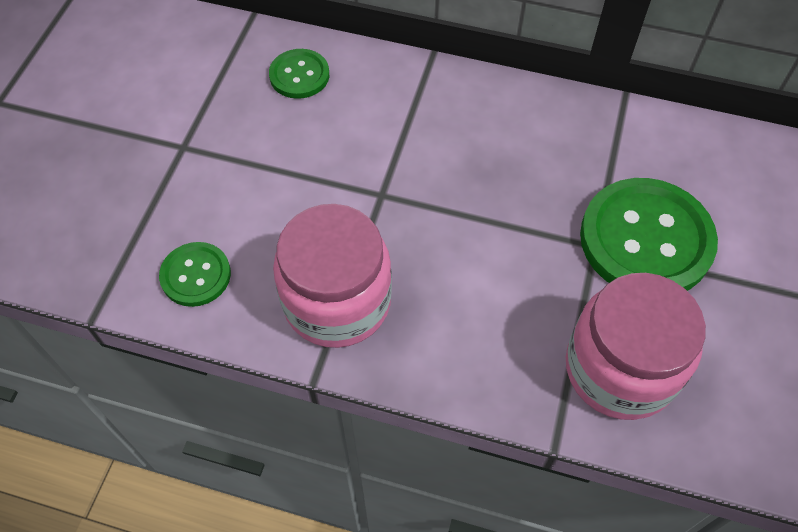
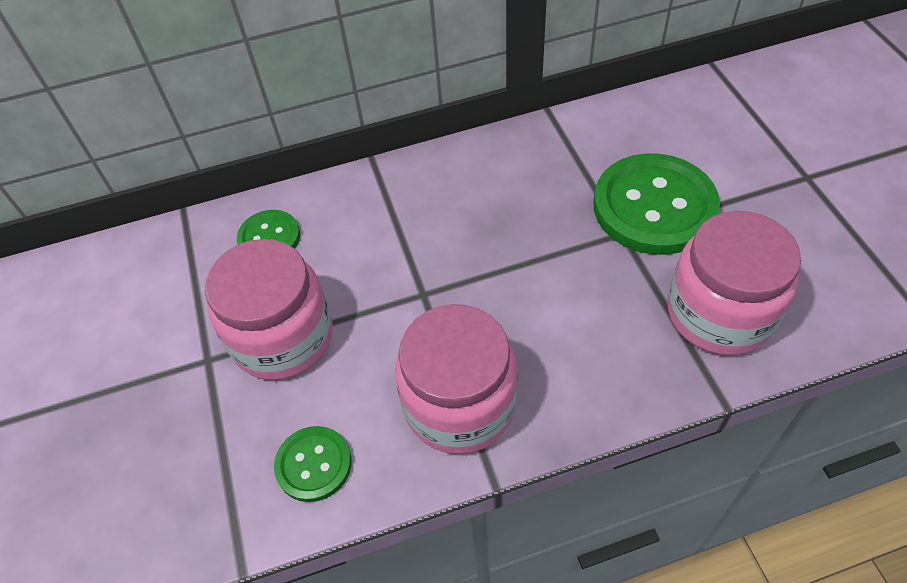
camera: 30 degrees left, 5 degrees down
(248, 163) = (282, 337): none -> pink jar

